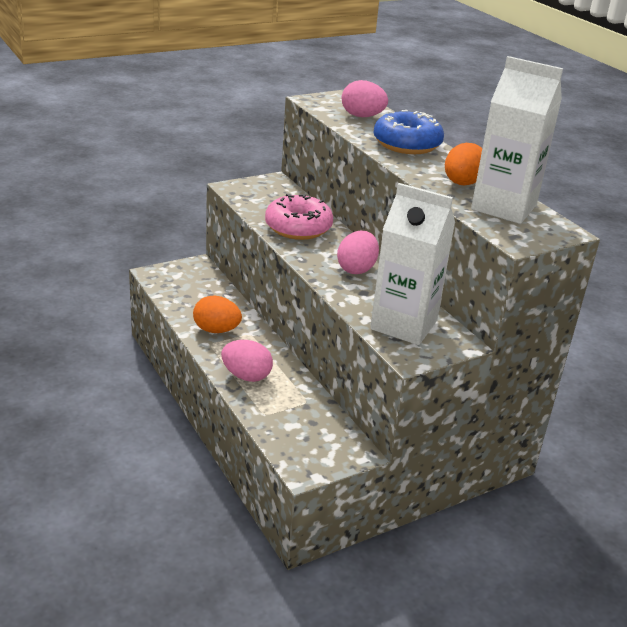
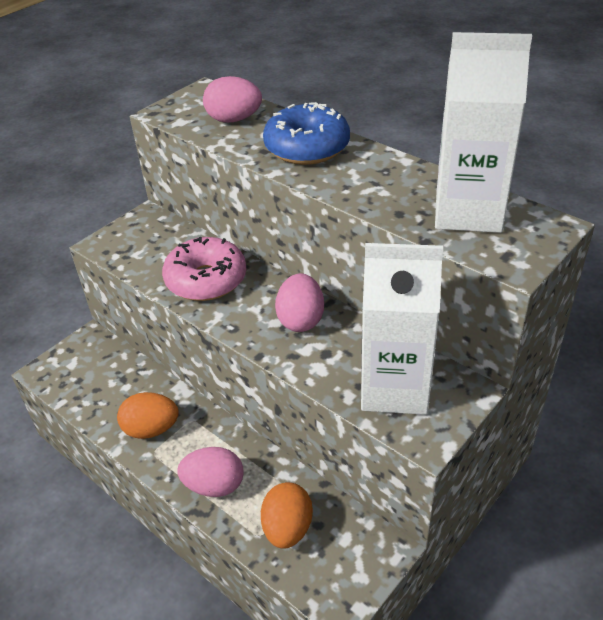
camera: 15 degrees left, 10 degrees up
(462, 184) = (401, 190): orange egg -> orange egg (287, 528)

